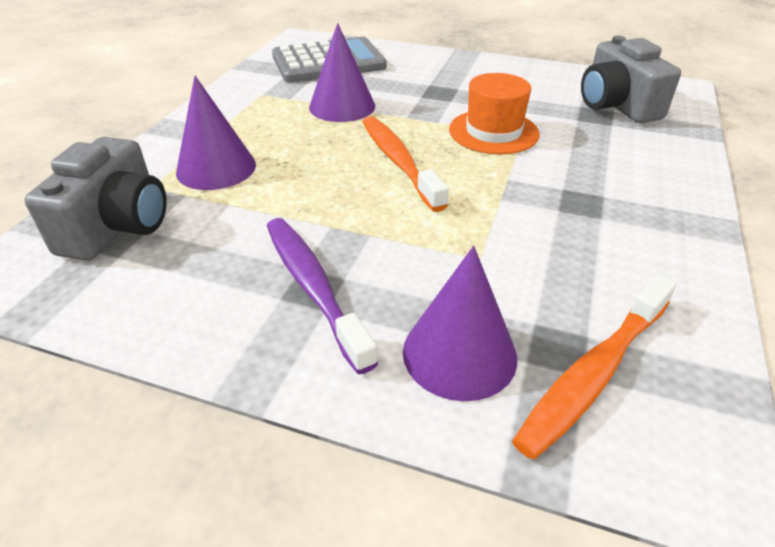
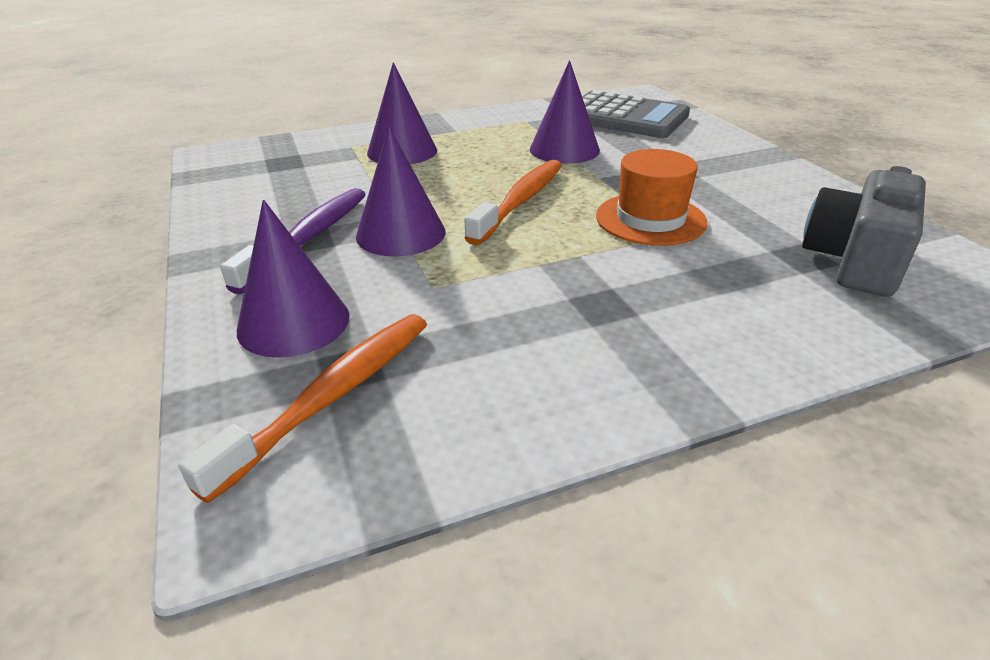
camera: 50 degrees right, 5 degrees down
(117, 226) = (296, 157): grey camera -> none
(375, 235) = (400, 233): none -> purple cone
(593, 373) = (332, 396): orange toothbrush -> orange toothbrush turned 120 degrees clockwise

